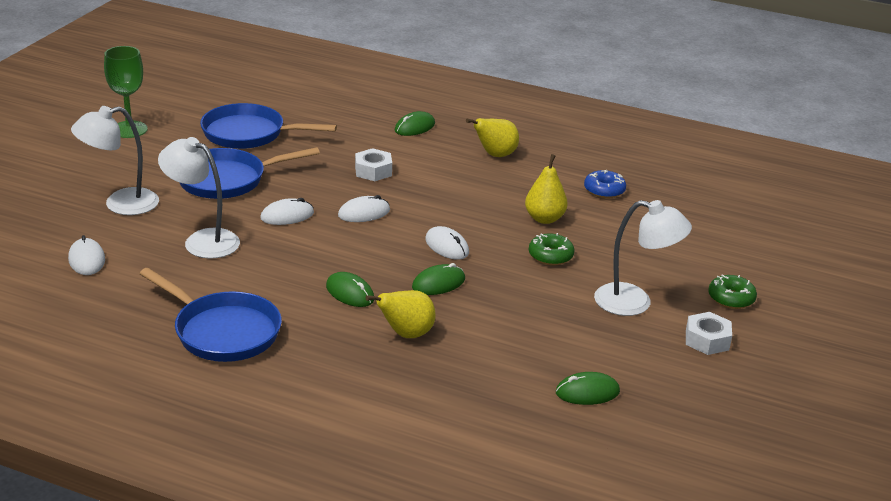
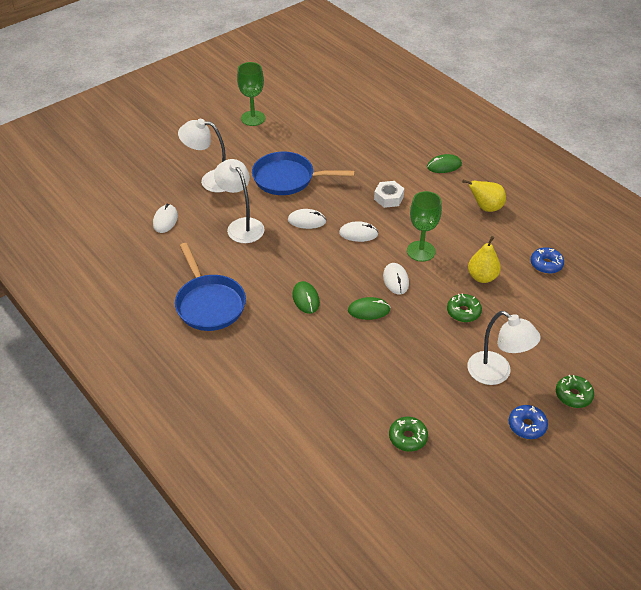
camera: 30 degrees right, 15 degrees up
(249, 134) = (326, 142): blue pan -> none
(406, 334) = (319, 345): yellow pear -> none
(454, 212) = (421, 251): none -> green goblet
(587, 392) = (408, 437): green mouse -> green donut
(707, 340) = (527, 425): white nut -> blue donut

